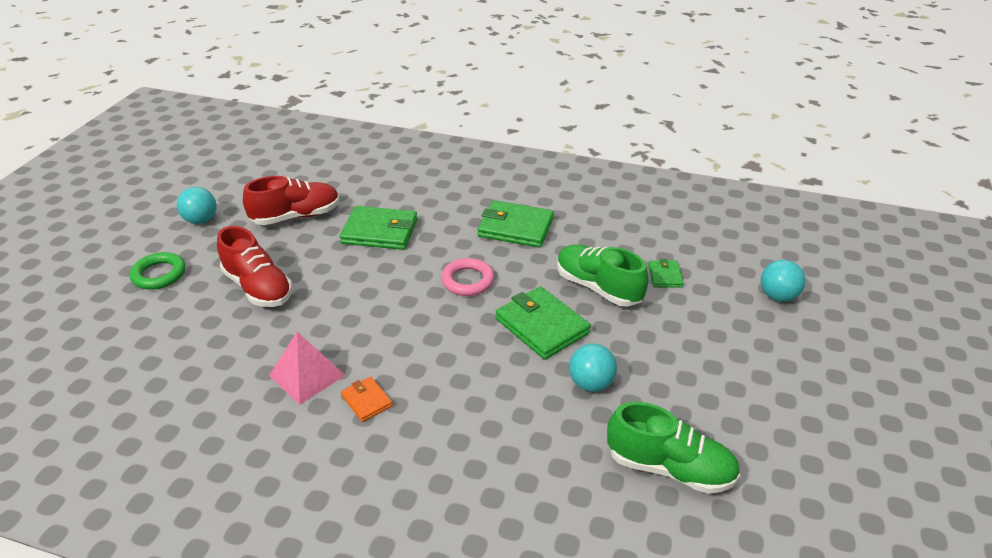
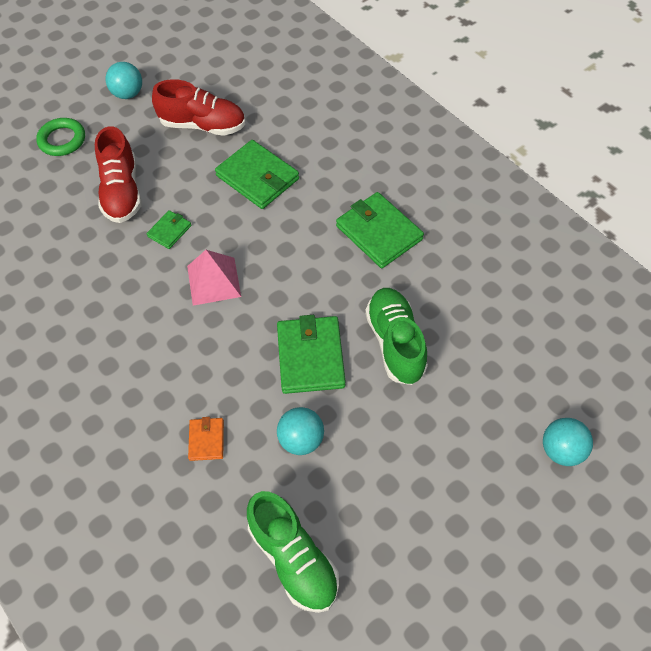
camera: 35 degrees right, 20 degrees up
(307, 375) = (97, 301): pink pyramid -> pink pyramid (214, 281)
(366, 401) = (120, 351): orange wallet -> orange wallet (206, 440)
(467, 281) = (288, 272): pink ring -> none
(665, 276) = (470, 364): green wallet -> green wallet (169, 231)

